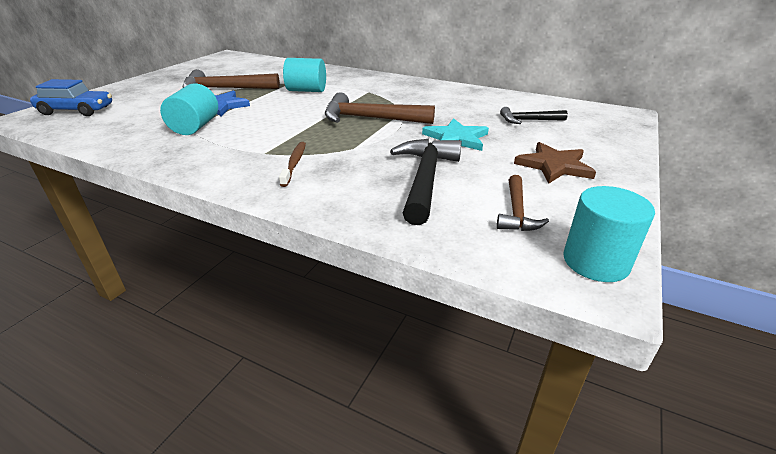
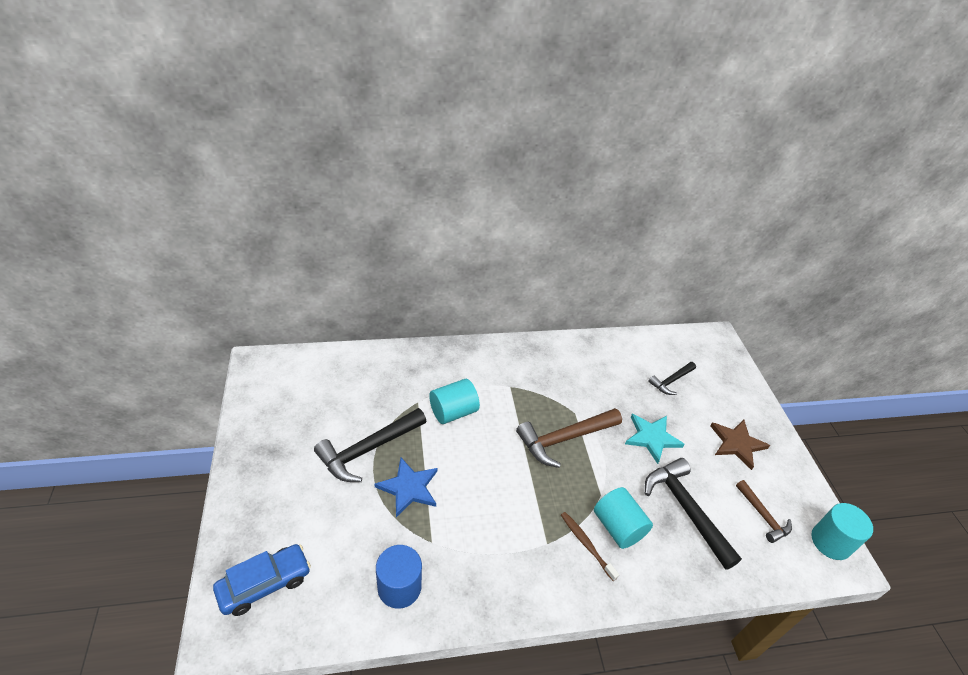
camera: 40 degrees left, 10 degrees up
(134, 135) = (399, 587): none -> blue cylinder
(195, 127) = (437, 539): turquoise cylinder -> turquoise cylinder (618, 527)
(225, 89) = (368, 450): brown hammer -> black hammer

